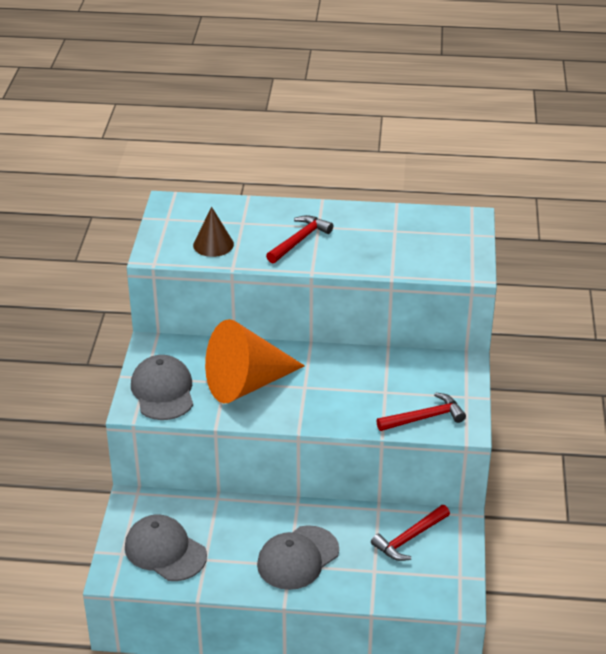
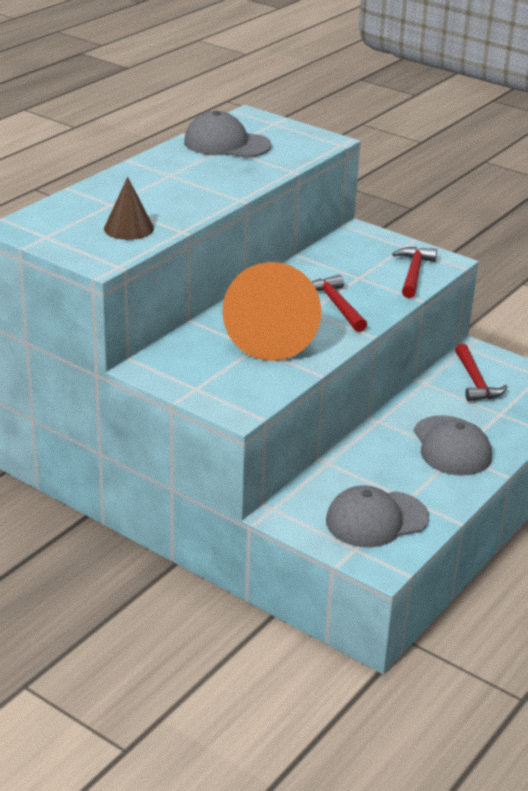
camera: 60 degrees left, 5 degrees down
(163, 391) = (231, 385): grey cap -> grey cap (226, 143)
(299, 240) = (181, 189): red hammer -> red hammer (336, 305)

